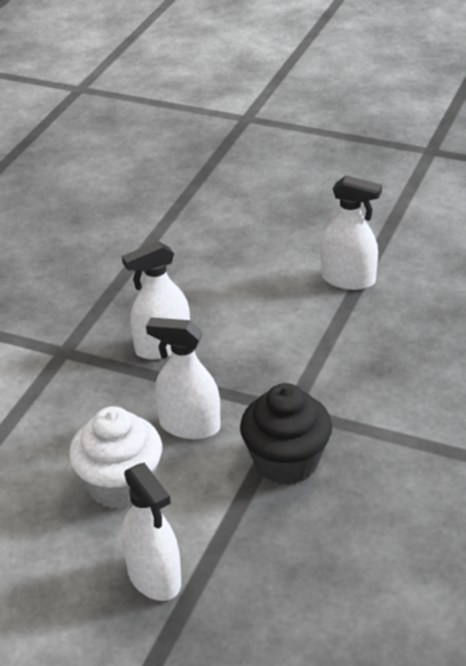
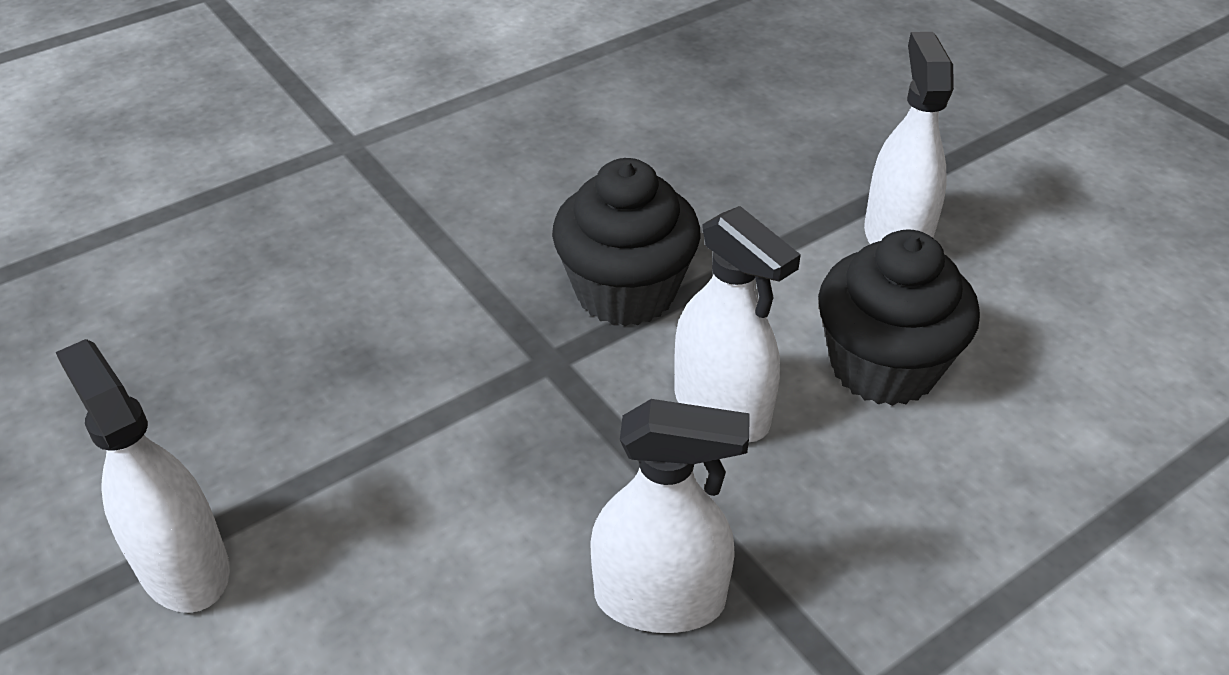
camera: 150 degrees left, 5 degrees up
(120, 485) = (883, 366): white cupcake -> black cupcake

